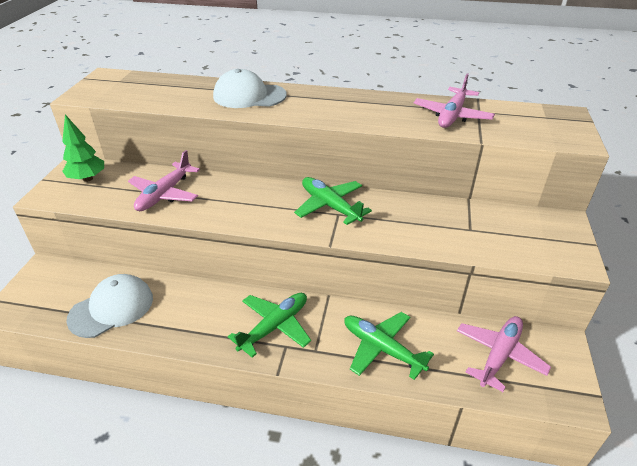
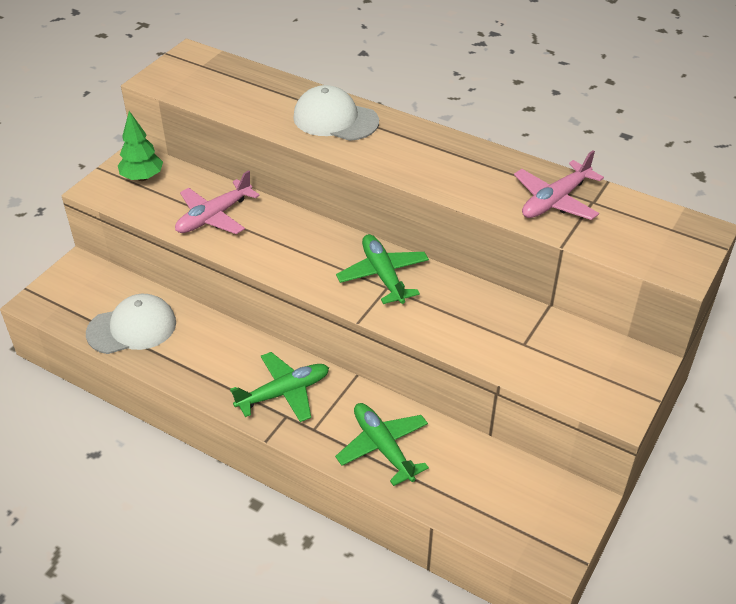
camera: 20 degrees right, 5 degrees up
(499, 355) = (504, 491): pink plane -> none

